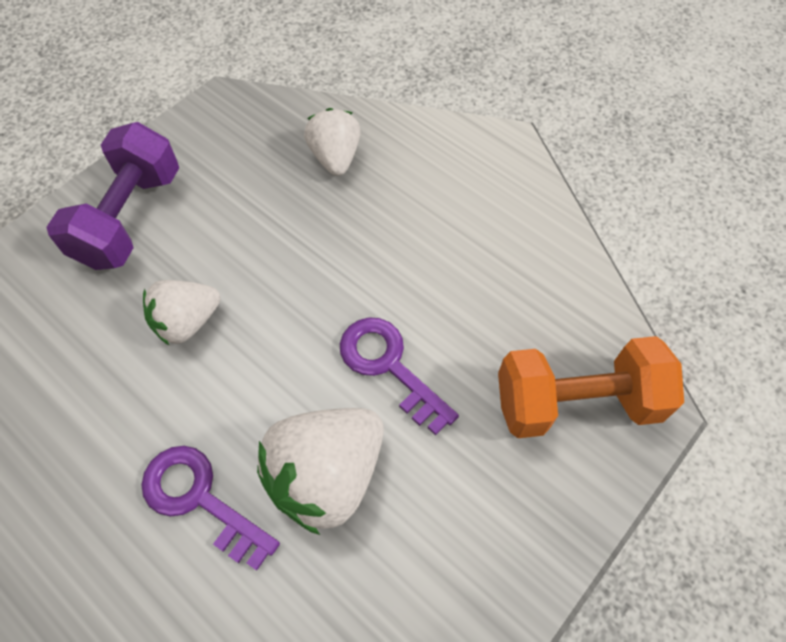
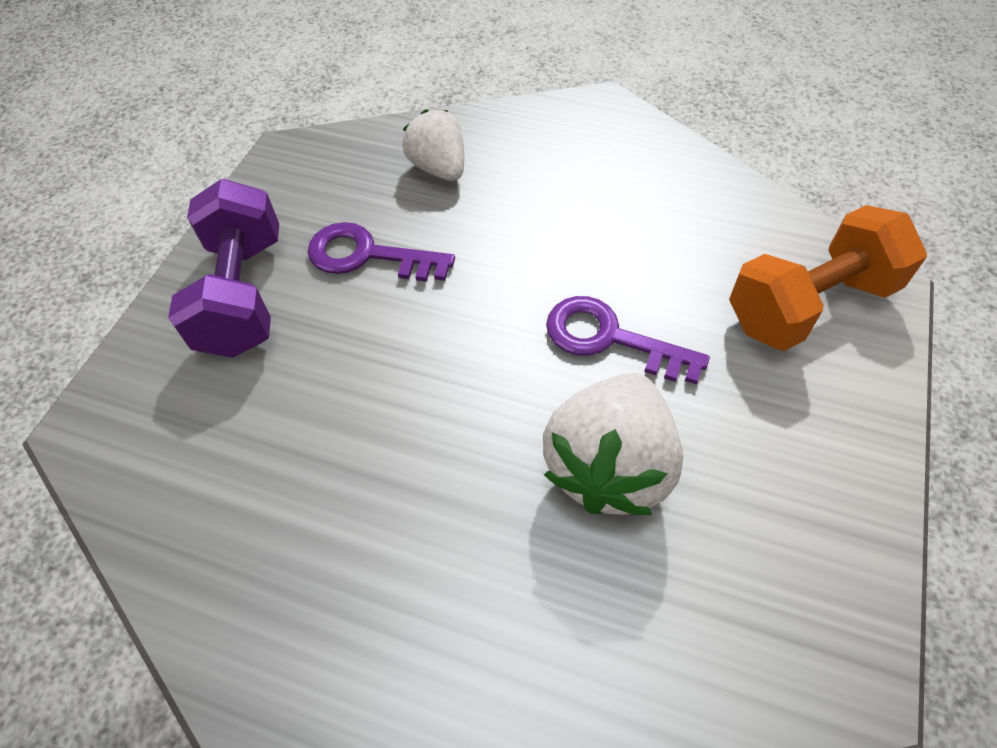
camera: 20 degrees left, 5 degrees down
(187, 322) = (368, 374): white strawberry -> none
(200, 499) = (486, 545): purple key -> purple key (368, 255)

